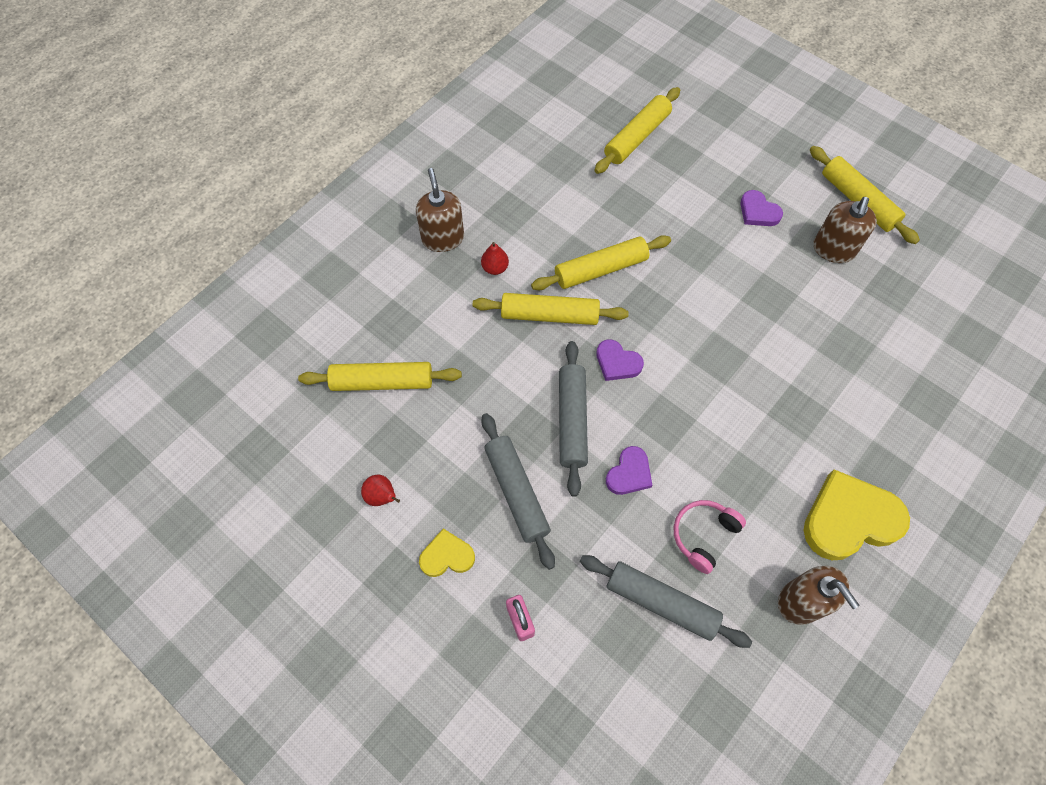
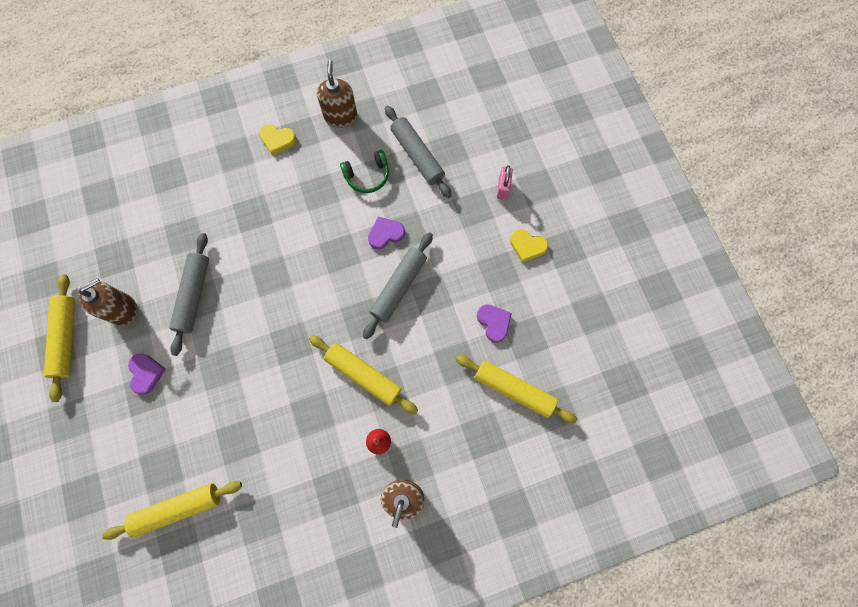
camera: 150 degrees left, 10 degrees up
(382, 496) = (551, 305): red pear -> none
(516, 492) = (463, 260): grey rolling pin -> grey rolling pin (194, 295)
(601, 269) = (301, 392): yellow rolling pin -> none
(617, 362) = (341, 311): purple heart -> purple heart (494, 322)
(703, 535) = (367, 176): pink headphones -> green headphones
(849, 519) = (277, 140): yellow heart -> yellow heart, size x0.53

